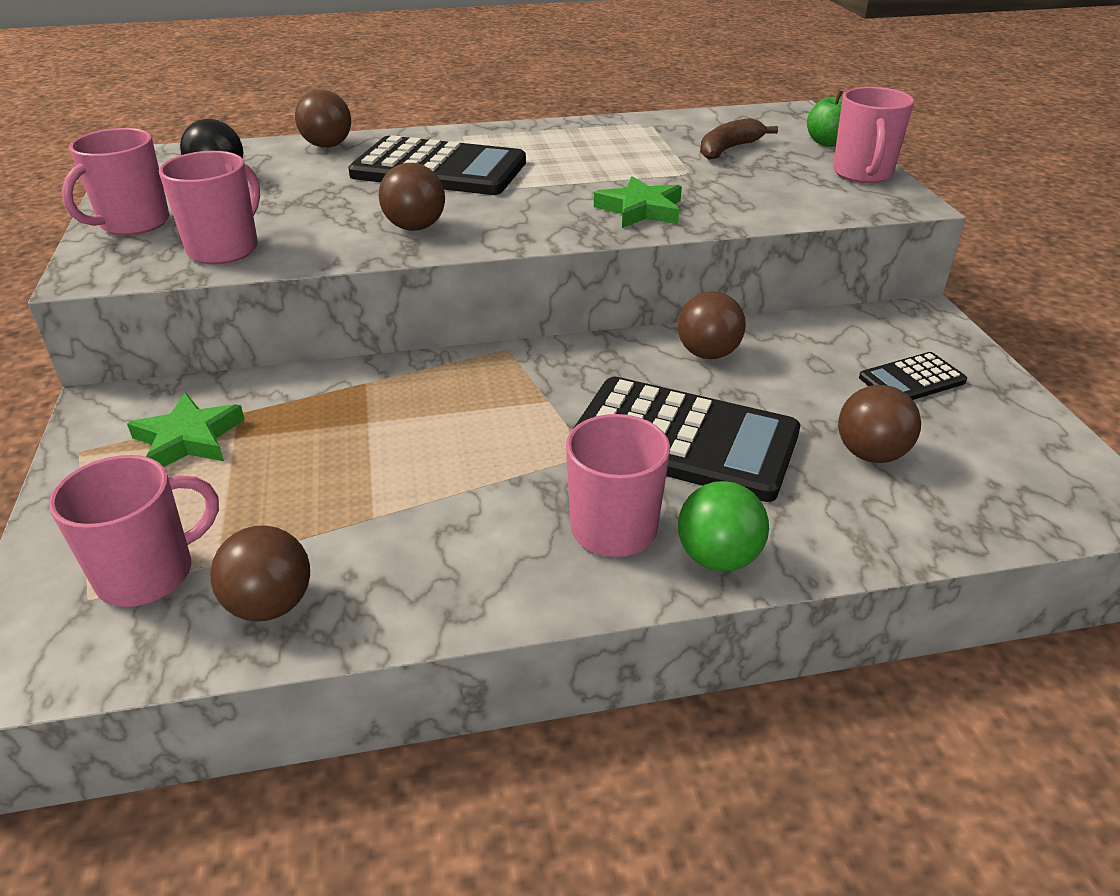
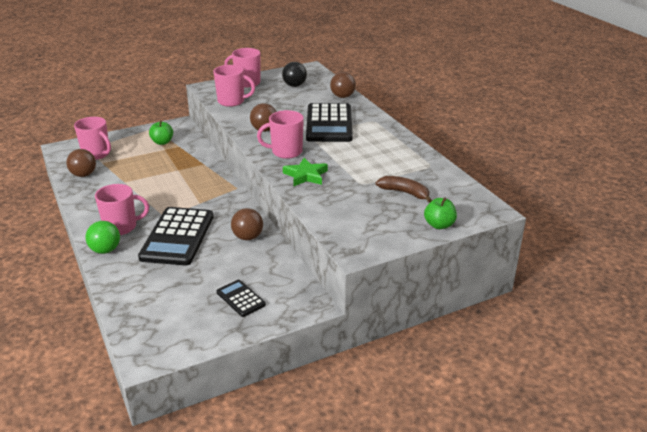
camera: 75 degrees right, 5 degrees down
(188, 439) = (162, 142): green star -> green apple
(862, 174) = (392, 237): pink mug -> pink mug (286, 152)
(870, 454) = (174, 285): brown ball -> none

